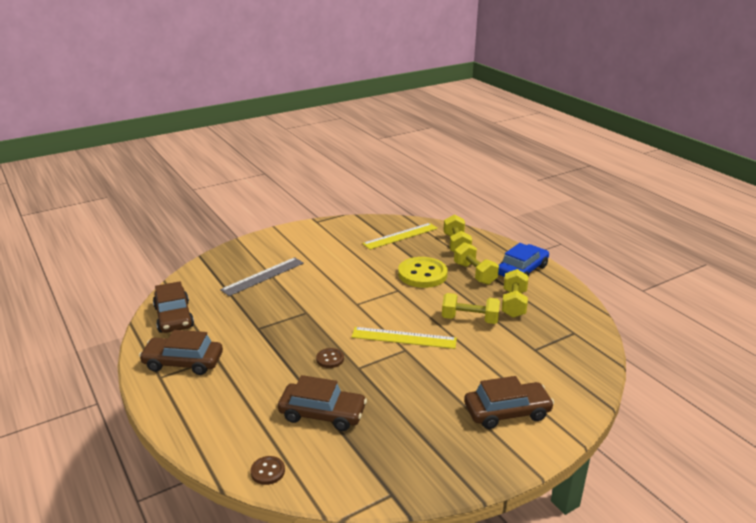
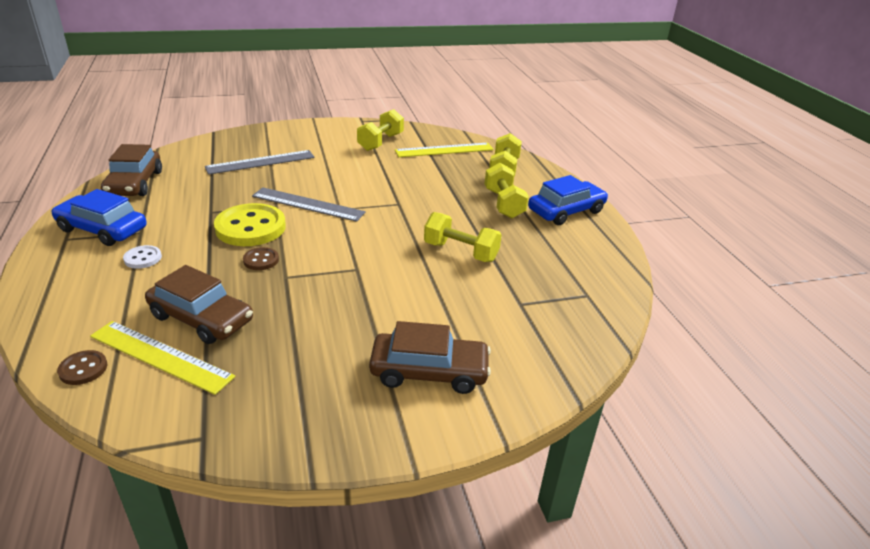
camera: 15 degrees right, 5 degrees up
(183, 362) = (102, 229): brown car -> blue car
(237, 378) = (143, 258): none -> white button
(330, 305) = (308, 204): none -> grey ruler
(404, 338) = (365, 256): yellow ruler -> yellow ruler (160, 356)
(422, 274) = (440, 193): yellow button -> yellow button (250, 227)
(513, 304) = (529, 246): yellow dumbbell -> yellow dumbbell (380, 142)

